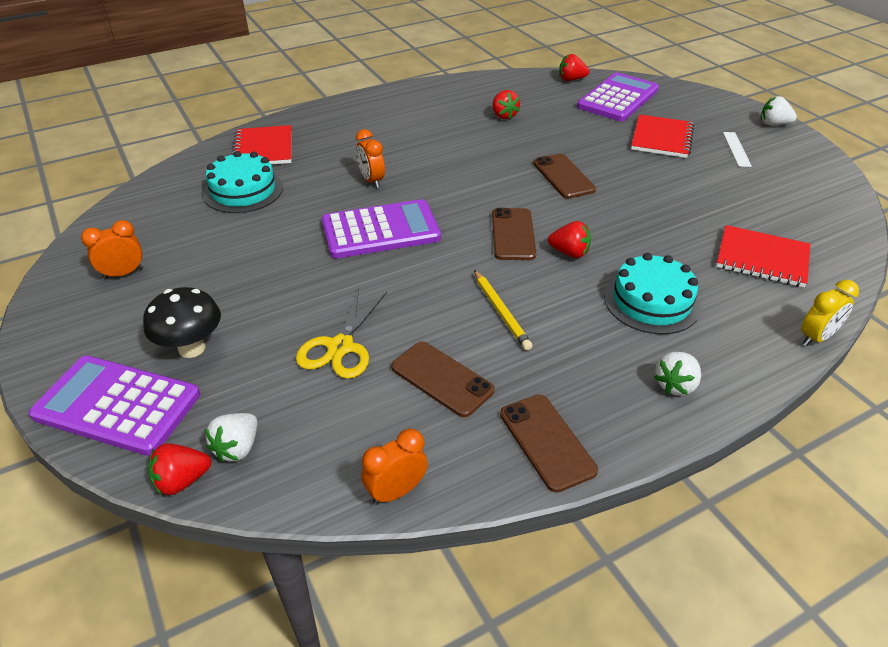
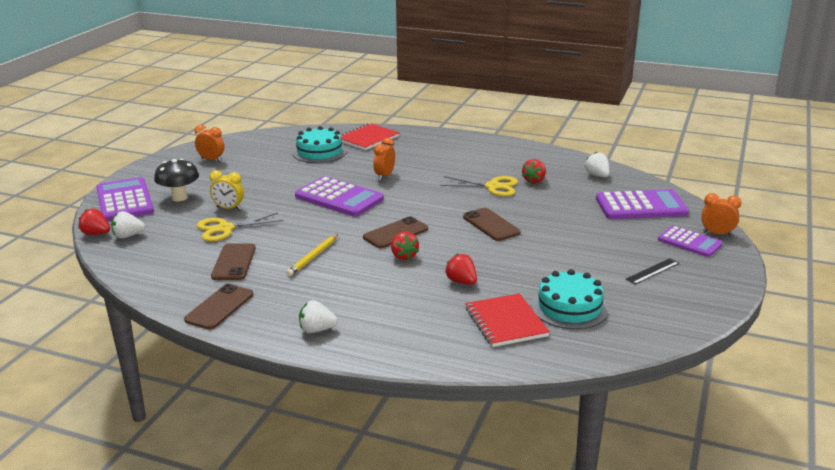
camera: 50 degrees right, 15 degrees down
(396, 491) = (141, 282): orange clock -> orange clock (717, 234)
(486, 139) = (493, 186): none -> yellow scissors
(563, 176) = (491, 225): brown phone -> brown phone turned 60 degrees counterclockwise
(571, 79) = (635, 182): red strawberry -> red strawberry (461, 282)
(651, 301) = (391, 298): turquoise cake -> turquoise cake (569, 307)
(661, 138) = (611, 239): red notebook -> none
(704, 111) = (689, 242): none -> purple calculator
(736, 149) = (652, 271): white ruler -> black ruler
(773, 124) = (729, 275): white strawberry -> white strawberry (597, 175)
(816, 337) = (436, 366): yellow clock -> yellow clock (229, 208)

